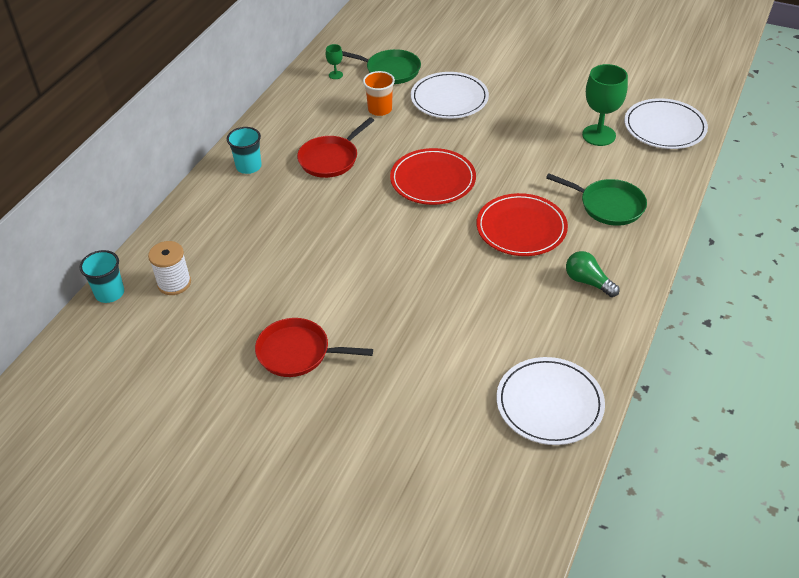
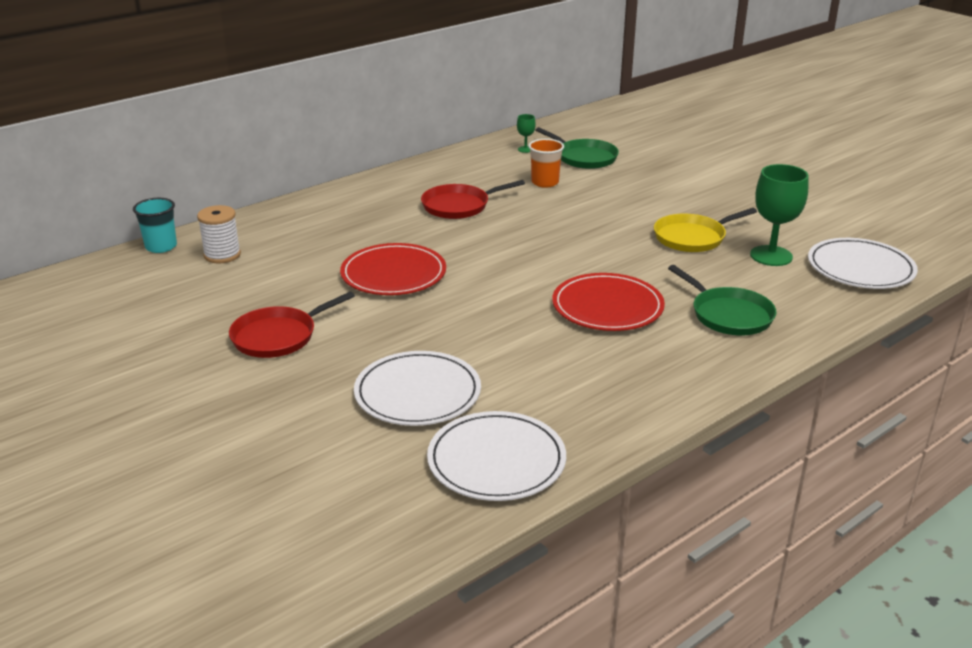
camera: 25 degrees right, 15 degrees down
(248, 166) = (375, 193): turquoise cup -> none
(297, 352) = (278, 336): red pan -> red pan turned 75 degrees counterclockwise
(433, 180) = (547, 246): red plate -> red plate (393, 274)
(449, 98) = (626, 190): white plate -> white plate (417, 393)
(532, 135) = (692, 237): none -> yellow pan
(588, 282) = (642, 371): green light bulb -> none

